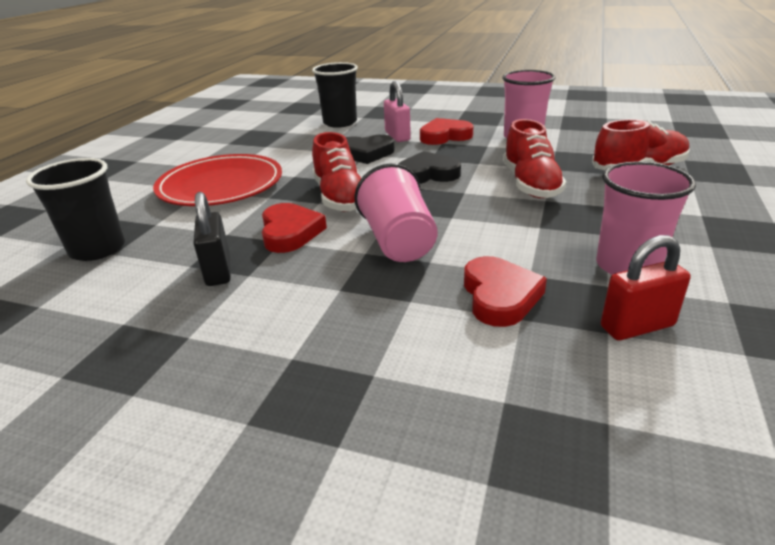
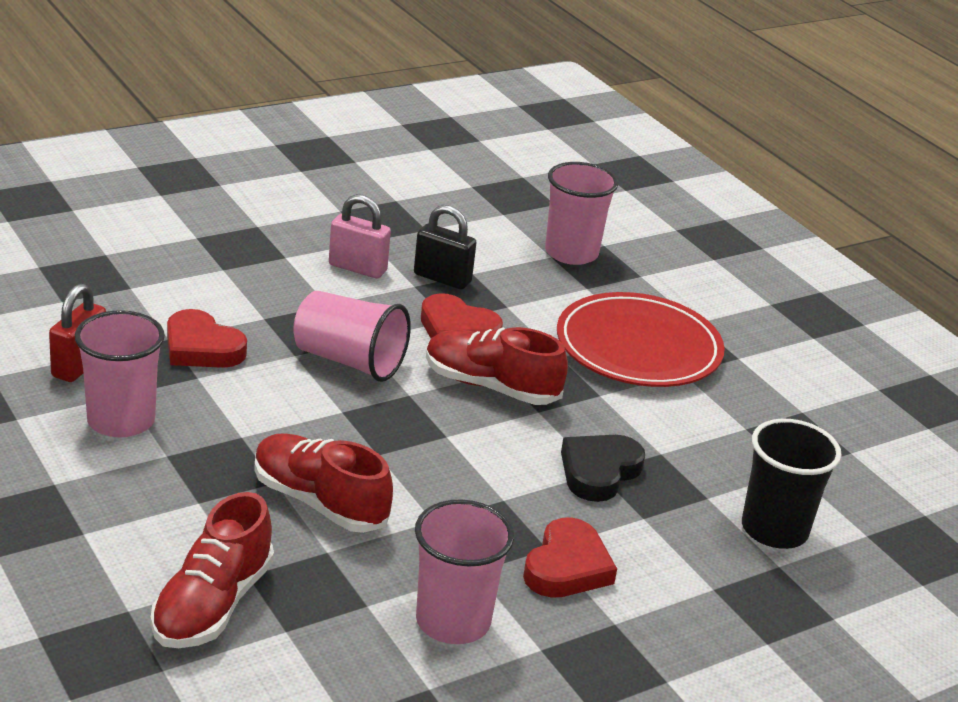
camera: 125 degrees right, 0 degrees up
(97, 249) = (571, 253): black cup -> pink cup
(397, 136) = (630, 533): pink padlock -> pink padlock (357, 268)
(428, 174) = (461, 466): black heart -> none

